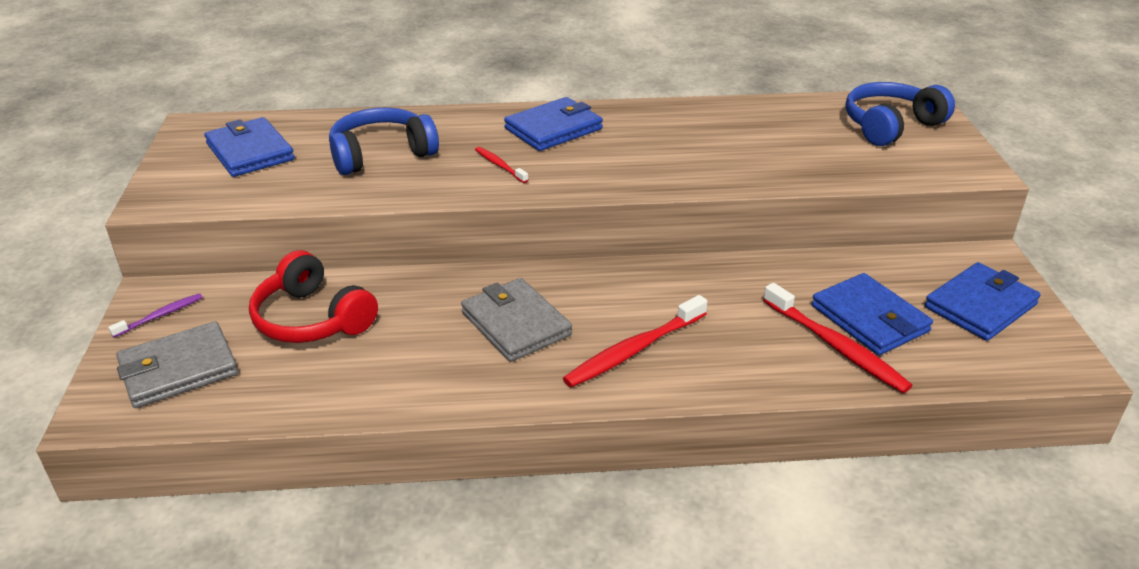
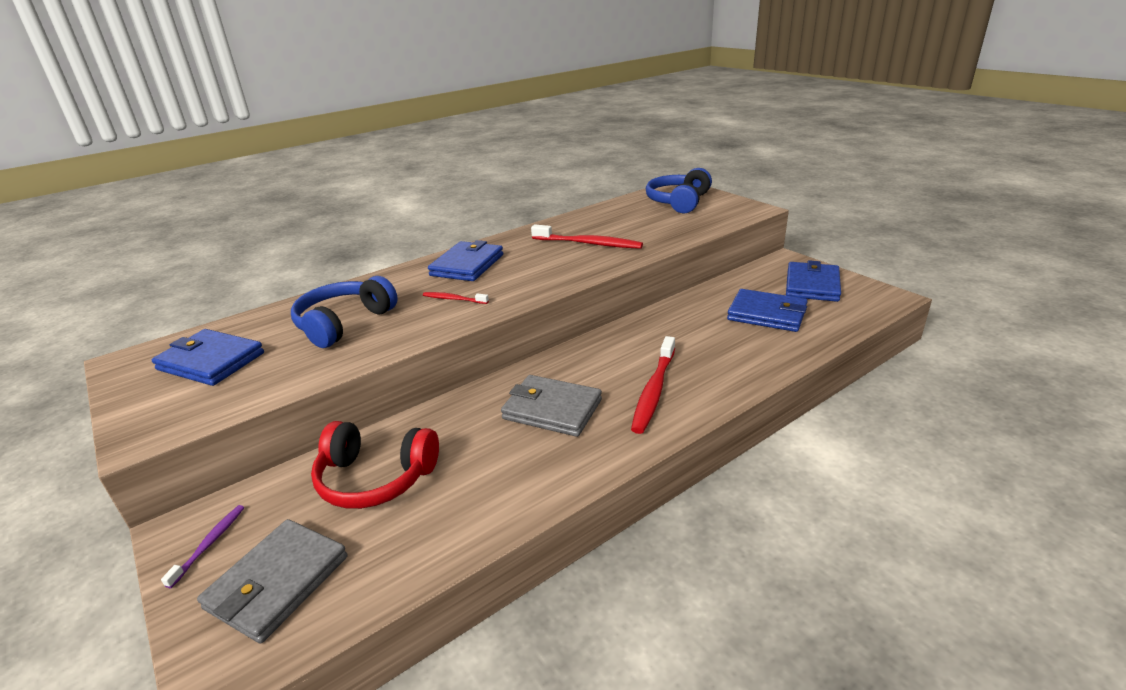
camera: 30 degrees left, 5 degrees down
(836, 346) = (768, 336): red toothbrush -> red toothbrush (588, 244)

